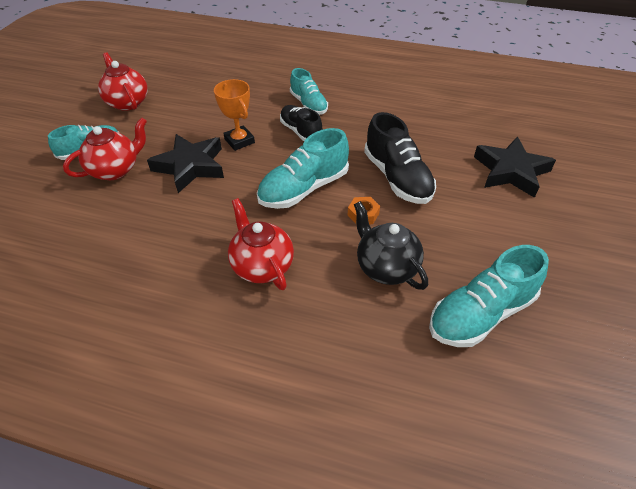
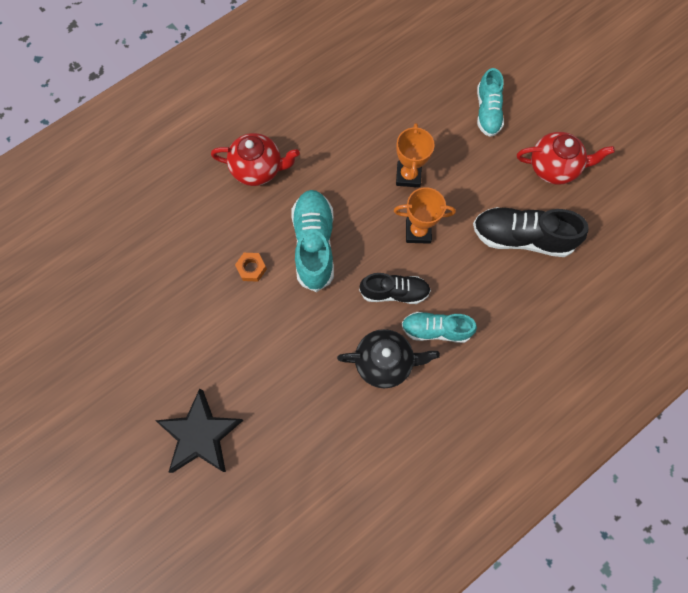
camera: 125 degrees right, 25 degrees up
(115, 169) = (444, 120): red teapot -> none
(190, 166) = (408, 176): black star -> orange trophy
(386, 267) = (192, 246): black teapot -> black teapot (384, 362)
(397, 178) = (269, 328): black shoe -> black shoe (521, 237)
(481, 314) = (109, 274): turquoise shoe -> none

